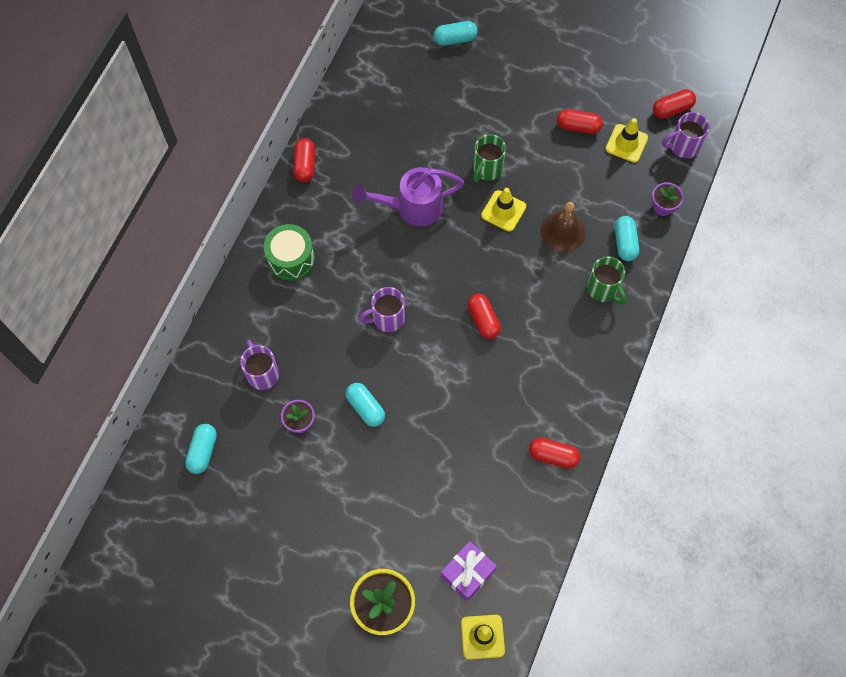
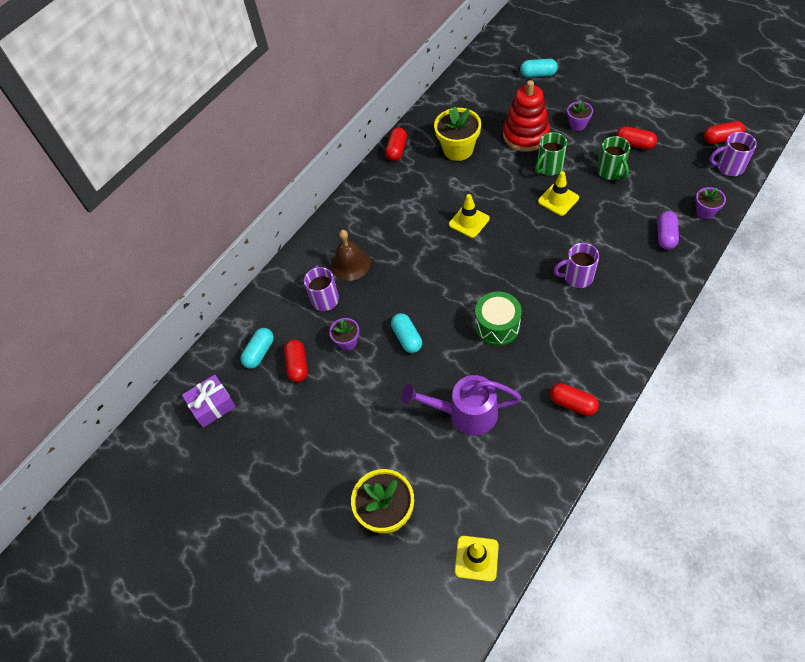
camera: 20 degrees right, 10 degrees down
(291, 259) = (369, 215): green drum -> green drum (497, 326)
(378, 156) = (458, 149): none -> yellow flower pot
(387, 318) = (441, 270): purple mug -> purple mug (577, 277)
(412, 207) = (479, 189): purple watering can -> purple watering can (465, 413)
(454, 127) = (525, 135): none -> red stacking toy
(467, 573) = (472, 495): purple gift -> purple gift (212, 405)
(483, 320) = (525, 281): red capsule -> red capsule (297, 365)
(511, 106) = (577, 124): none -> purple flower pot
(563, 231) = (609, 221): brown bell -> brown bell (350, 264)
(603, 289) = (640, 270): green mug -> green mug (611, 172)
(625, 243) = (665, 236): turquoise capsule -> purple capsule
(626, 143) = (676, 160): yellow traffic cone -> yellow traffic cone (469, 221)

